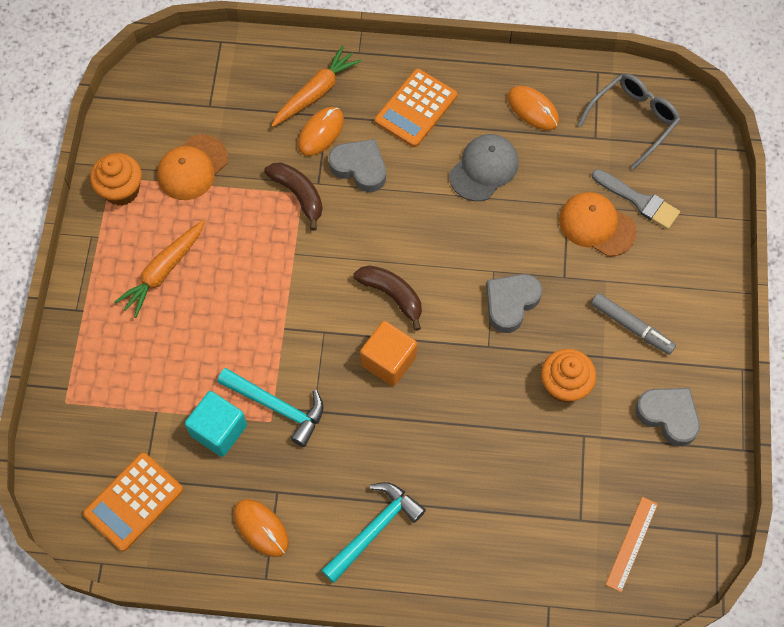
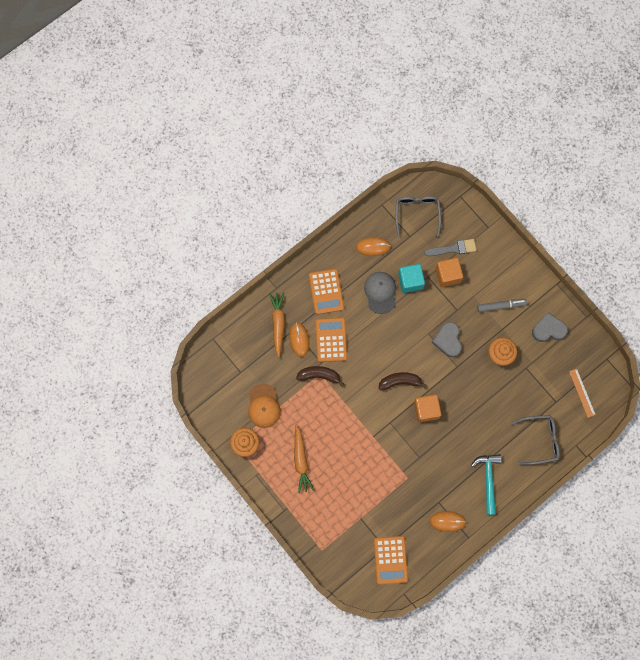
camera: 45 degrees left, 10 degrees up
(219, 430) = (392, 501): turquoise cube -> turquoise cube (410, 281)
(277, 407) = (404, 470): turquoise hammer -> none
(360, 167) = (331, 340): grey heart -> orange calculator
(503, 548) = (540, 440): none -> grey glasses
(596, 225) = (447, 275): orange cap -> orange cube

